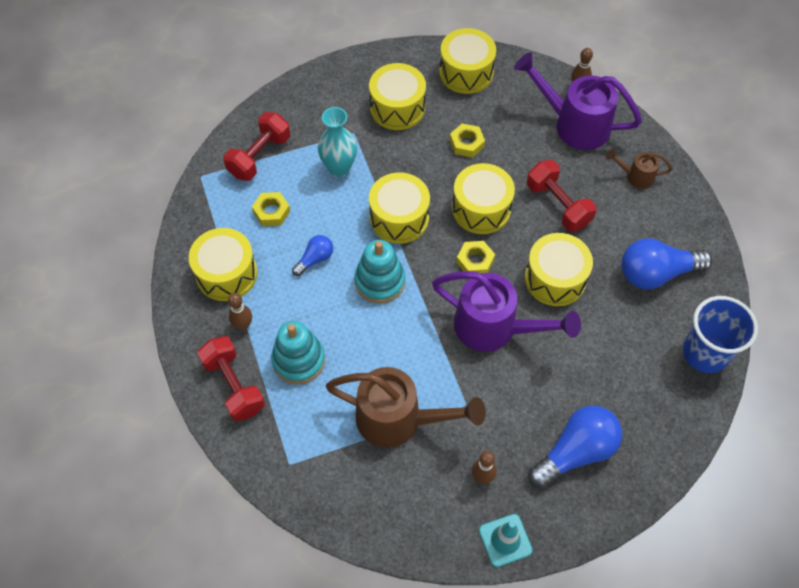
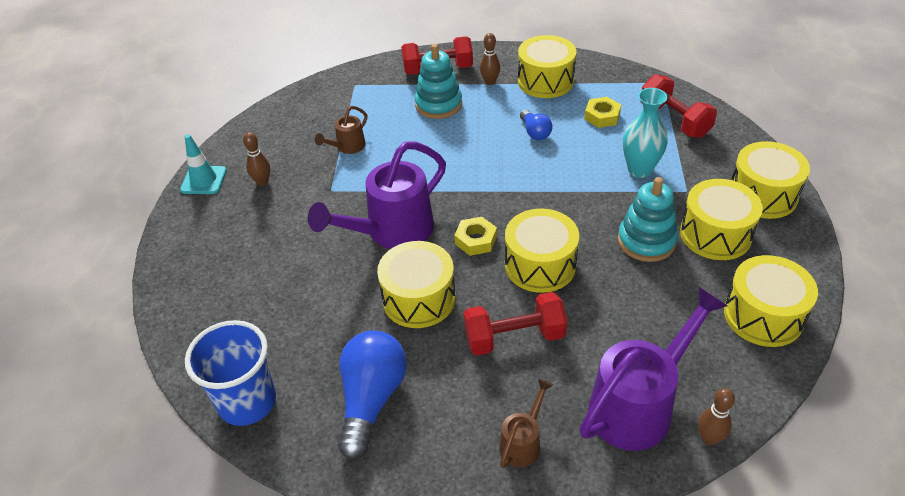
camera: 115 degrees right, 15 degrees down
(380, 281) = (489, 167): turquoise stacking toy -> turquoise stacking toy (646, 241)
(398, 419) = (347, 147): brown watering can -> brown watering can, size x0.49
(399, 218) = (557, 198): yellow drum -> yellow drum (762, 195)
(466, 143) = (640, 280): yellow nut -> none
(575, 452) = (234, 248): blue light bulb -> none

